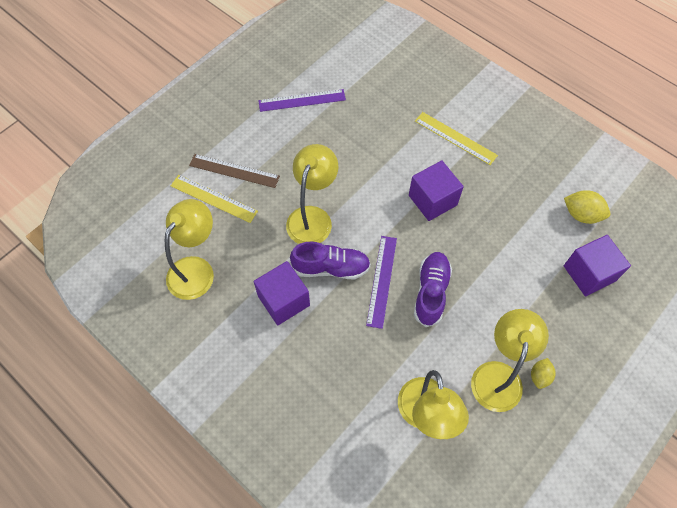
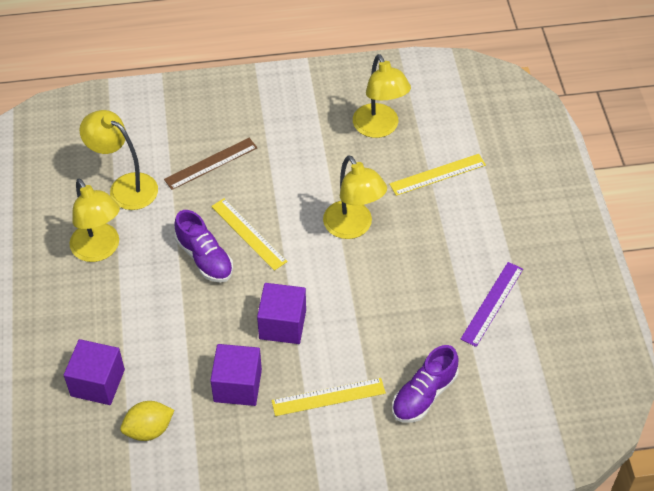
camera: 130 degrees right, 10 degrees down
(234, 170) = (454, 204): brown ruler -> brown ruler (211, 164)
(284, 300) = (297, 163): purple cube -> purple cube (237, 385)
(331, 268) = (294, 209): purple shoe -> purple shoe (424, 395)
(381, 280) = (249, 233): purple ruler -> yellow ruler
(539, 376) = (69, 275): yellow lemon -> none

